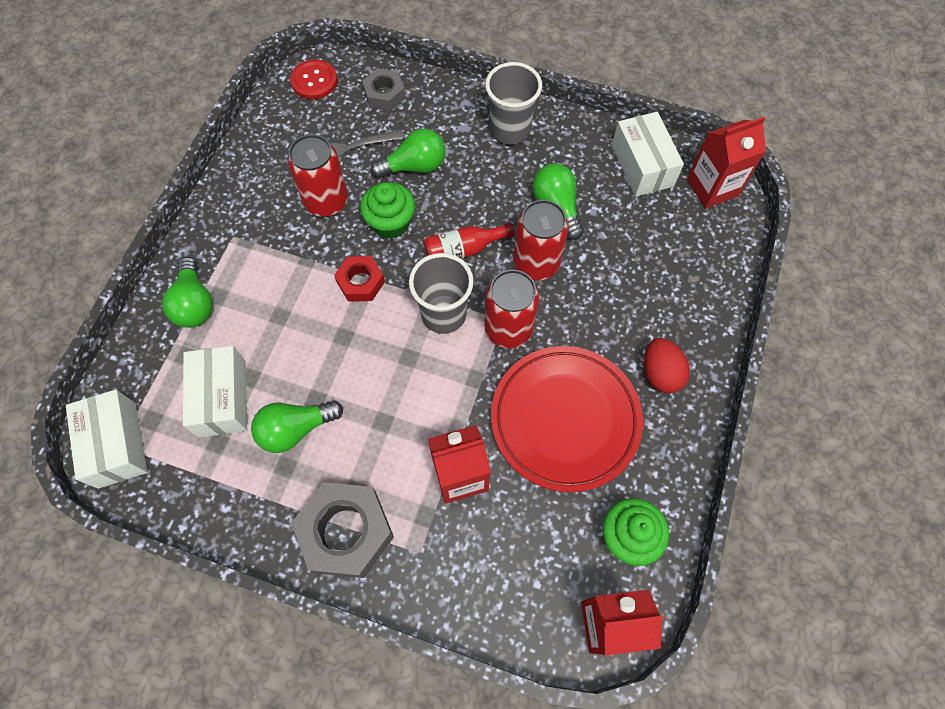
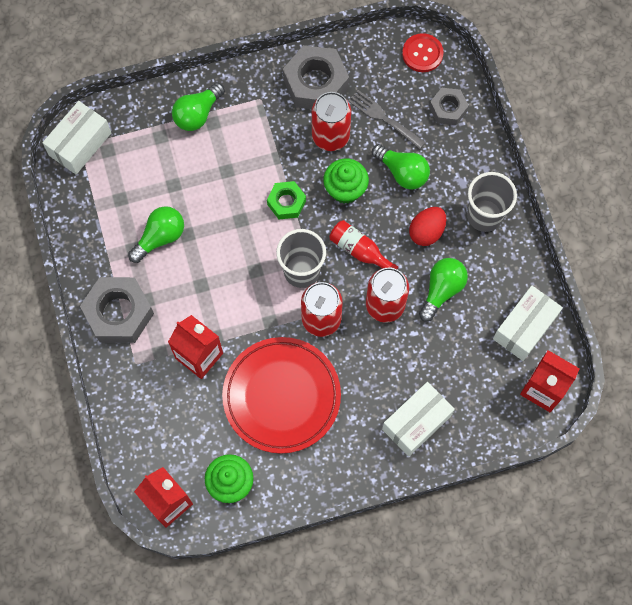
camera: 55 degrees right, 5 degrees up
(222, 398) = (149, 180): white box -> white box (416, 422)
(262, 180) = (316, 83): none -> grey nut
(296, 429) = (160, 237): green light bulb -> green light bulb turned 105 degrees clockwise
(361, 282) = (286, 202): red nut -> green nut
(660, 373) = (359, 438): red egg -> red egg (426, 232)

